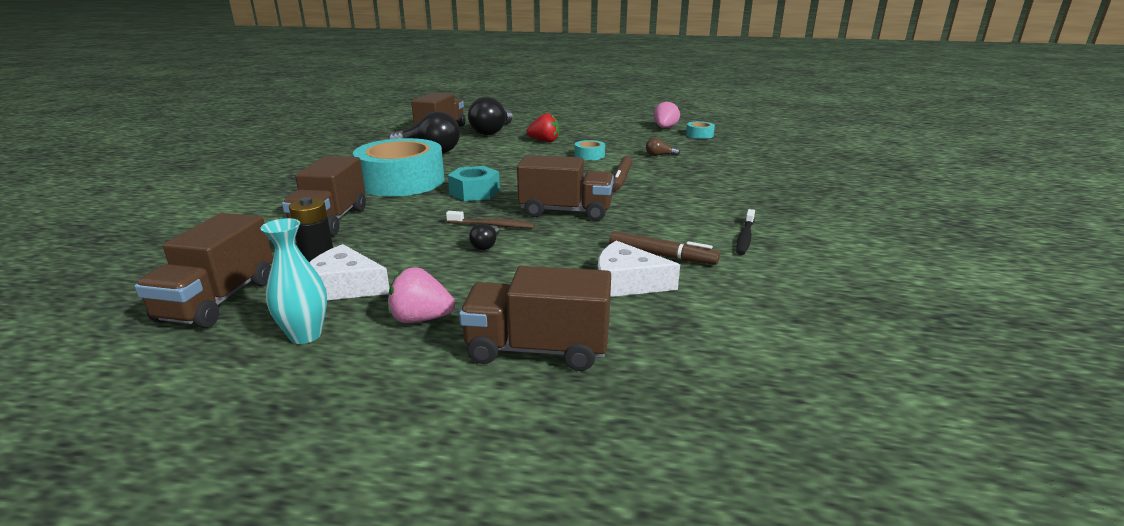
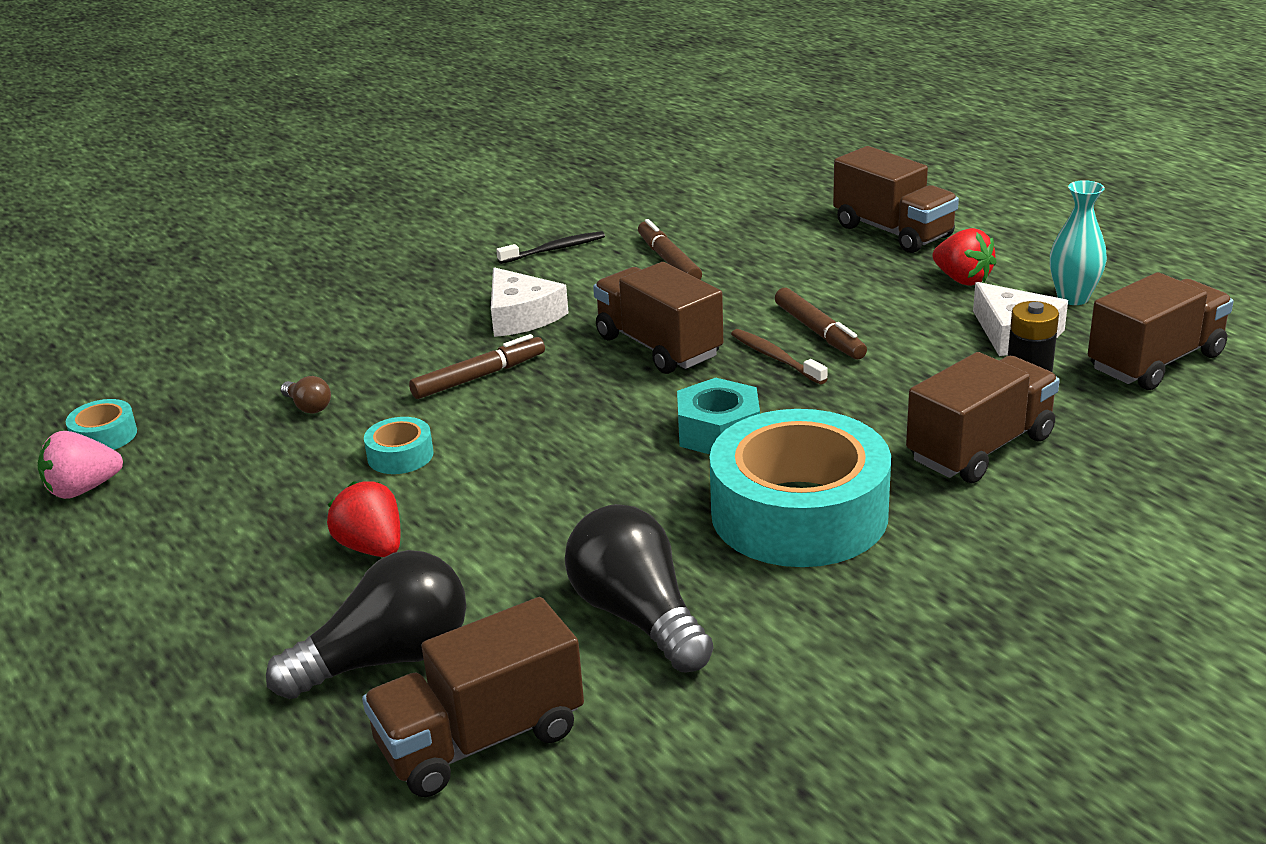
camera: 135 degrees left, 5 degrees up
(421, 319) = (962, 279): pink strawberry -> red strawberry
(486, 245) = (819, 332): black light bulb -> brown marker
(626, 283) = (747, 250): white cheese -> white cheese (521, 316)

